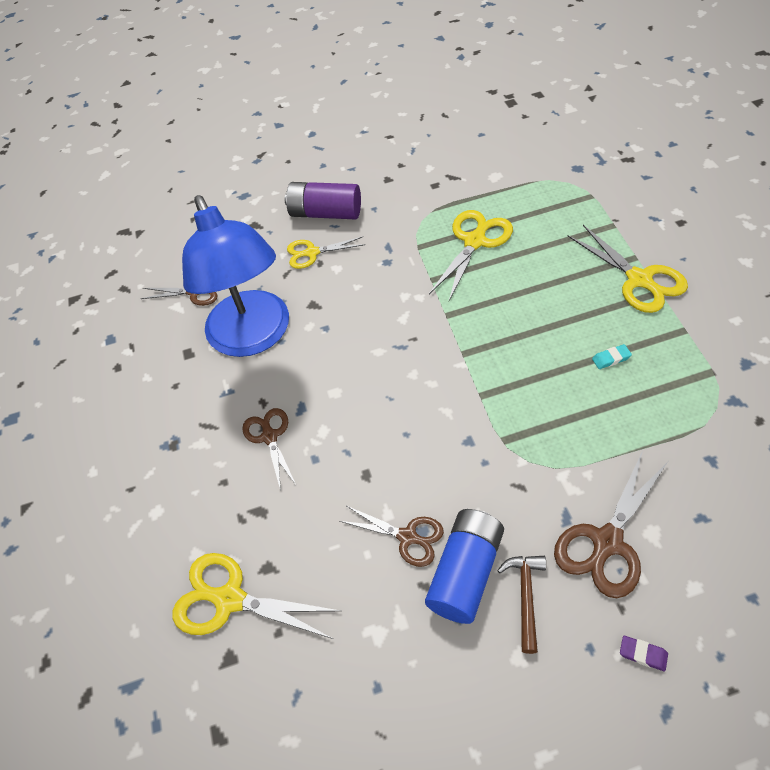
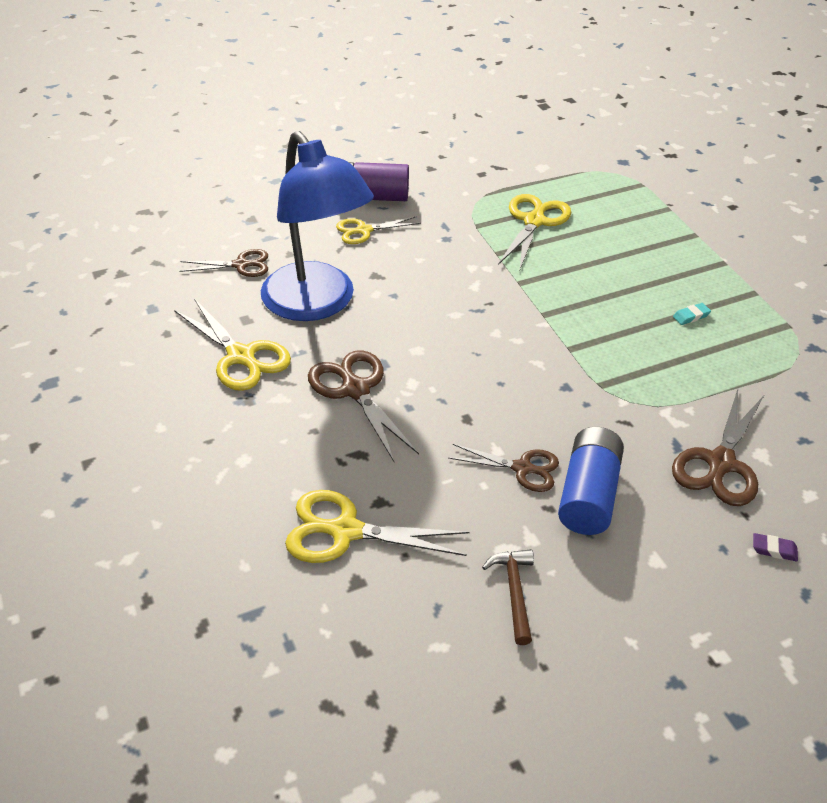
camera: 15 degrees left, 10 degrees down
(269, 436) = (355, 389): brown scissors -> brown scissors, size x1.54
(525, 596) = (652, 511): brown hammer -> brown hammer (514, 592)
(640, 280) = (704, 253): yellow scissors -> yellow scissors (242, 357)

